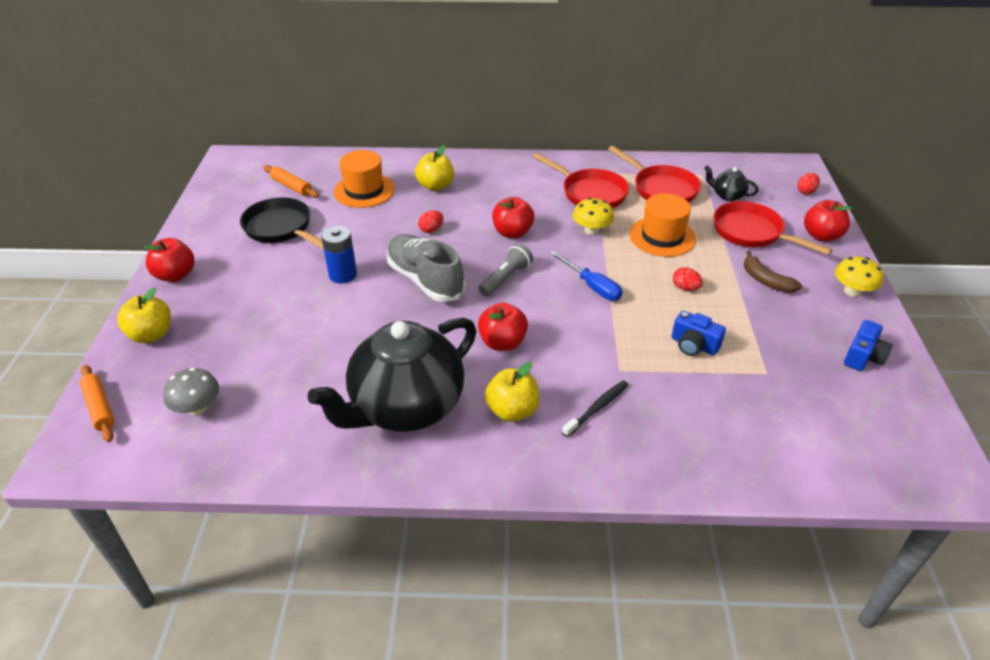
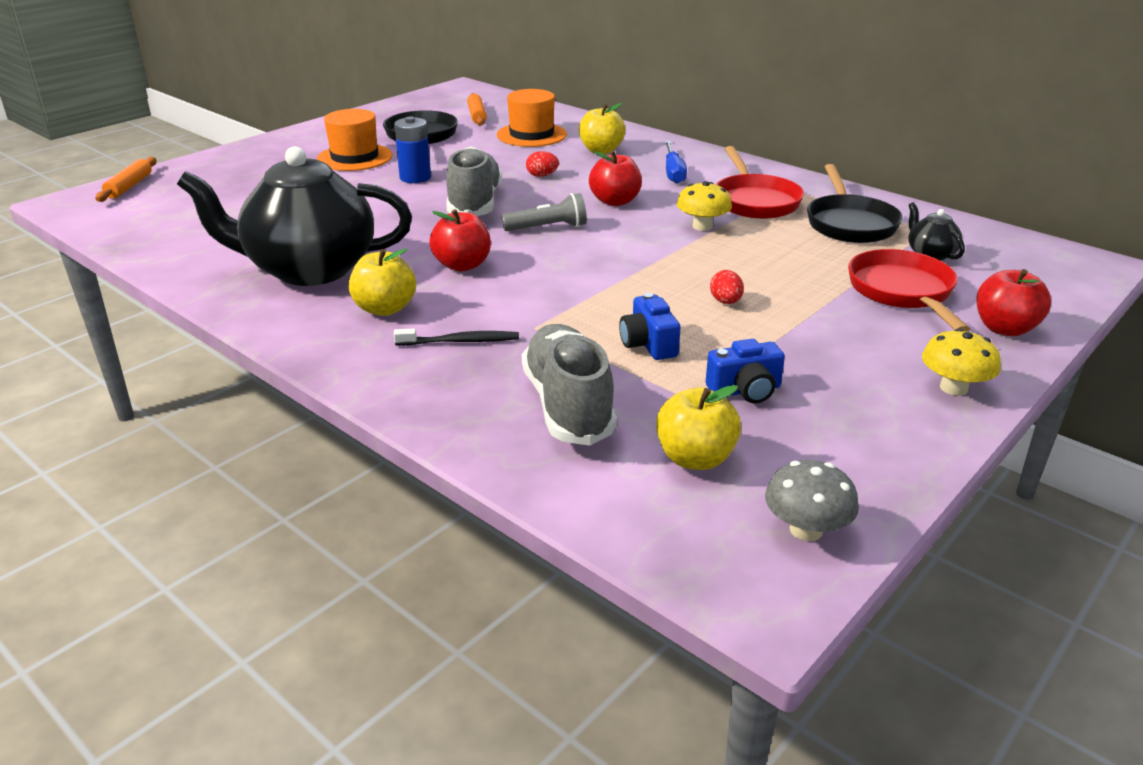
camera: 40 degrees right, 10 degrees down
(151, 335) = (226, 163): yellow apple -> yellow apple (695, 458)
(175, 275) = (300, 138): red apple -> none
(197, 407) = (180, 210): grey mushroom -> grey mushroom (806, 530)
(592, 286) = (623, 263): blue screwdriver -> blue screwdriver (673, 172)
(661, 189) = (849, 223): red pan -> black pan
(662, 236) = (776, 257): orange hat -> orange hat (354, 157)
(720, 418) = (568, 405): none -> grey shoe
(766, 280) = (842, 334): brown banana -> none
(806, 191) = (1060, 287): red egg -> none
(863, 357) = (851, 444): blue camera -> blue camera (745, 390)

